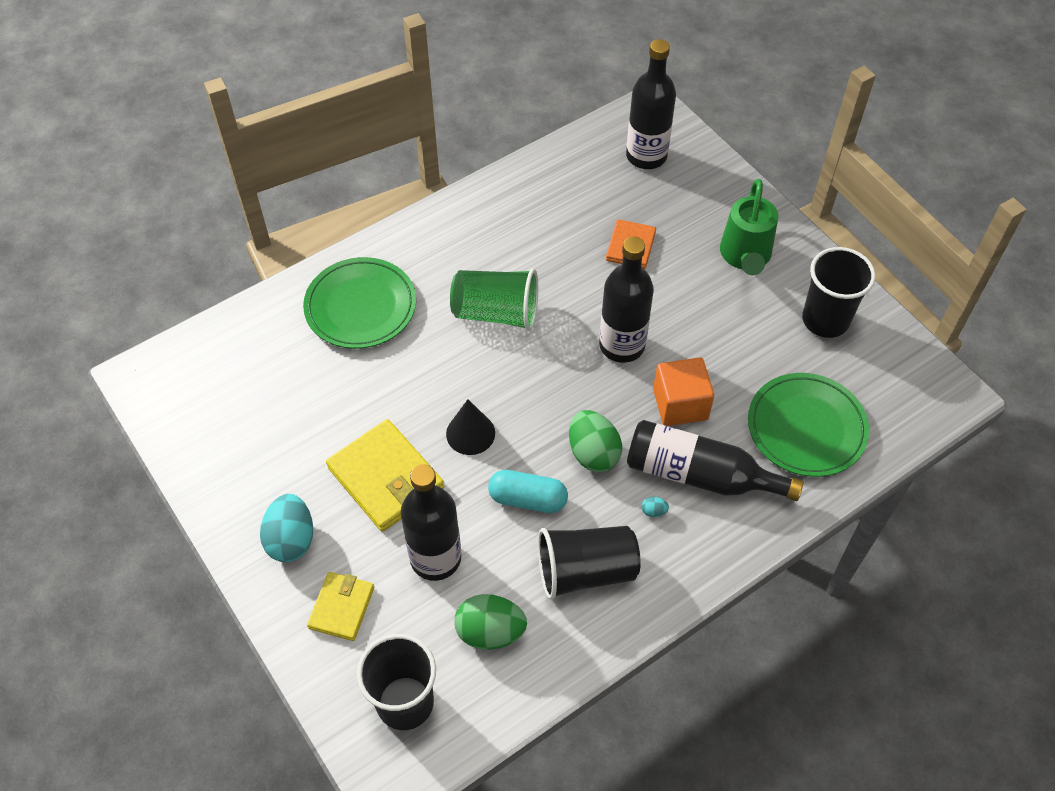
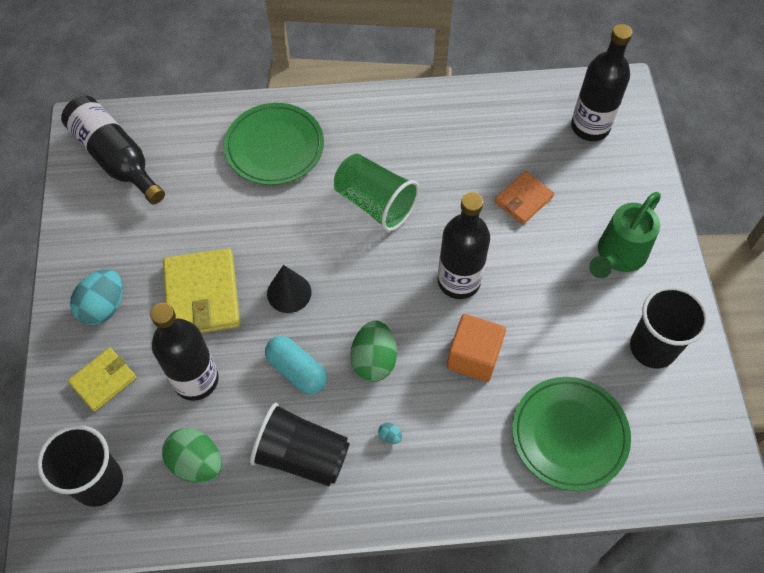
camera: 30 degrees right, 5 degrees up
(699, 475) = (449, 426): black bottle -> black bottle (116, 158)

